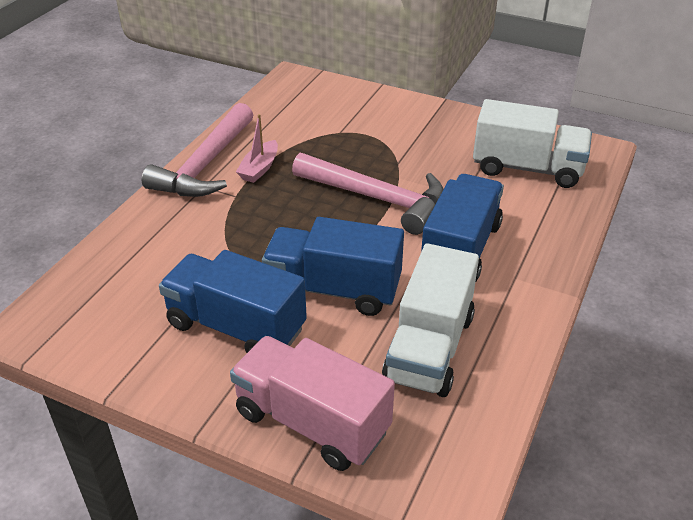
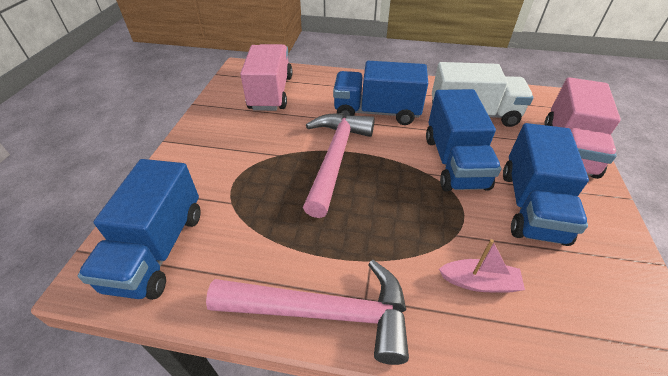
camera: 105 degrees left, 5 degrees up
(259, 168) = (315, 253): pink boat -> pink boat (479, 282)
(305, 99) = (157, 249): none -> blue truck
(527, 168) = (271, 93): white truck -> pink truck

